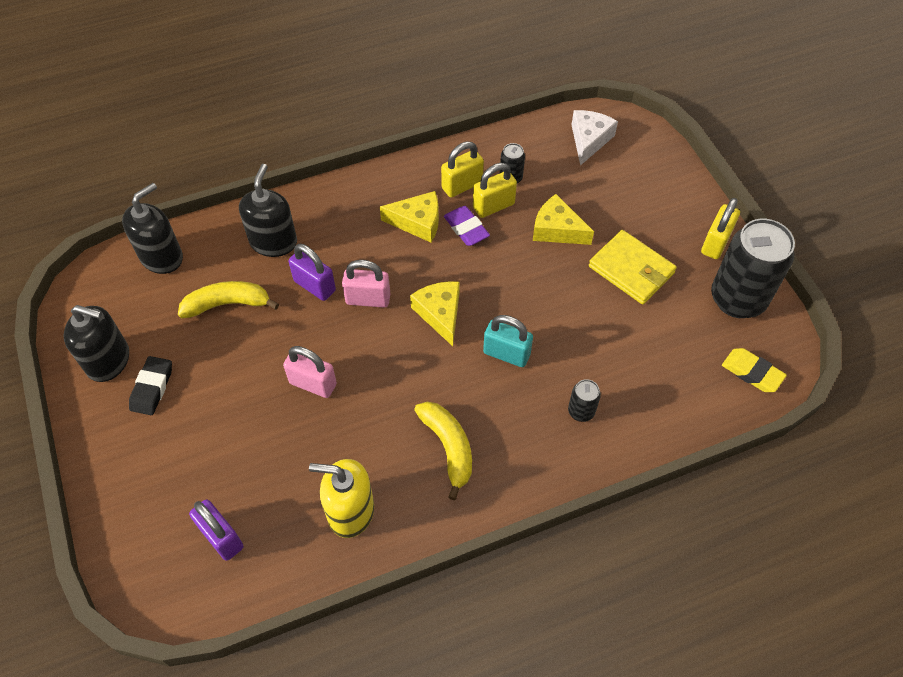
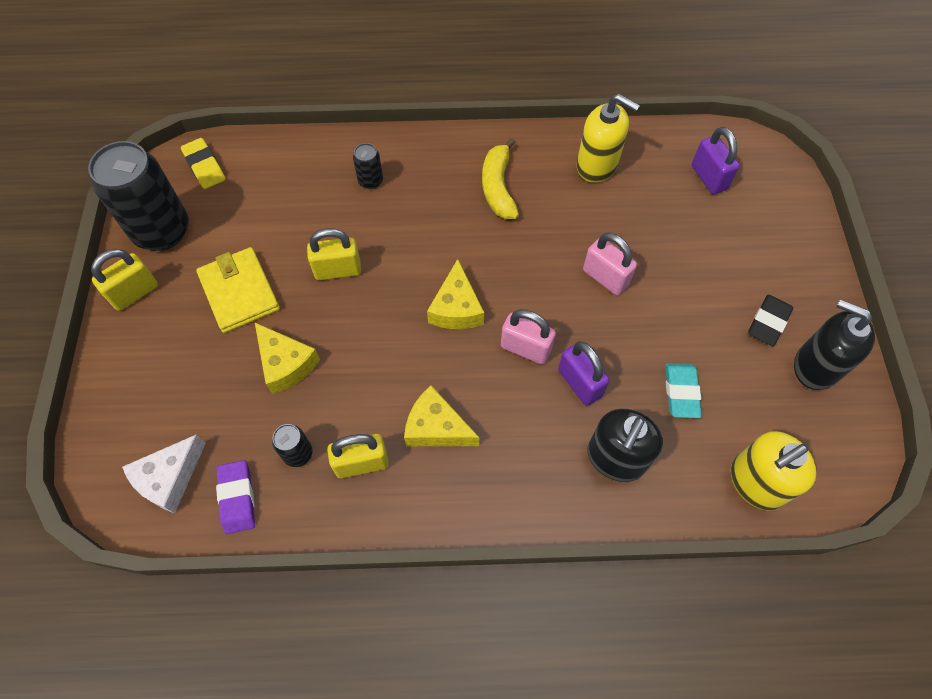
camera: 160 degrees left, 5 degrees up
(162, 257) = (756, 482): black soap dispenser -> yellow soap dispenser
(227, 304) = (681, 392): yellow banana -> turquoise eraser
(466, 228) = (384, 399): purple eraser -> purple eraser (237, 498)
(493, 206) = (339, 420): yellow padlock -> yellow padlock (338, 270)
(506, 353) = (410, 249): turquoise padlock -> none

